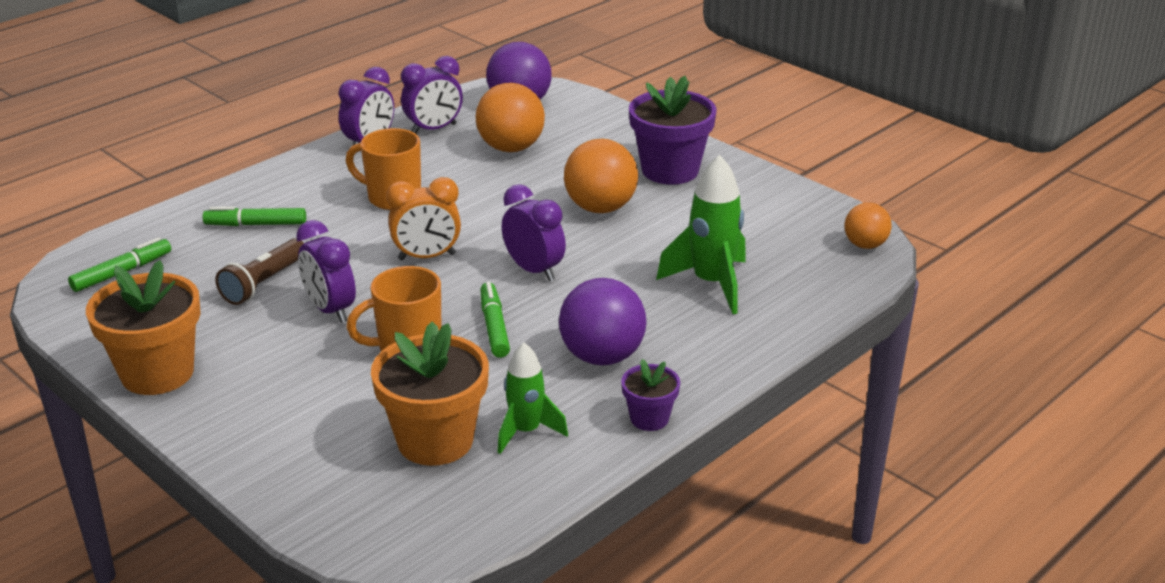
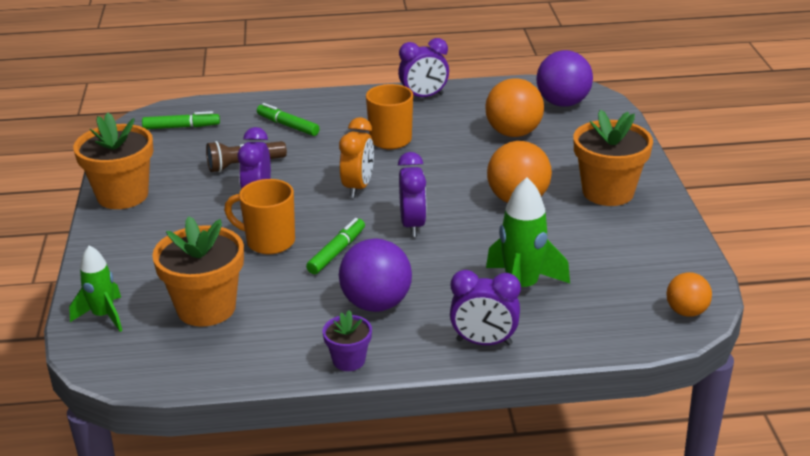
camera: 40 degrees right, 0 degrees up
(427, 257) = (358, 187): orange clock -> orange clock turned 105 degrees counterclockwise
(434, 129) = (478, 101): purple clock -> purple clock (484, 342)
(526, 431) = (263, 329): green rocket -> green rocket (103, 316)
(670, 170) = (608, 192): purple flower pot -> orange flower pot

